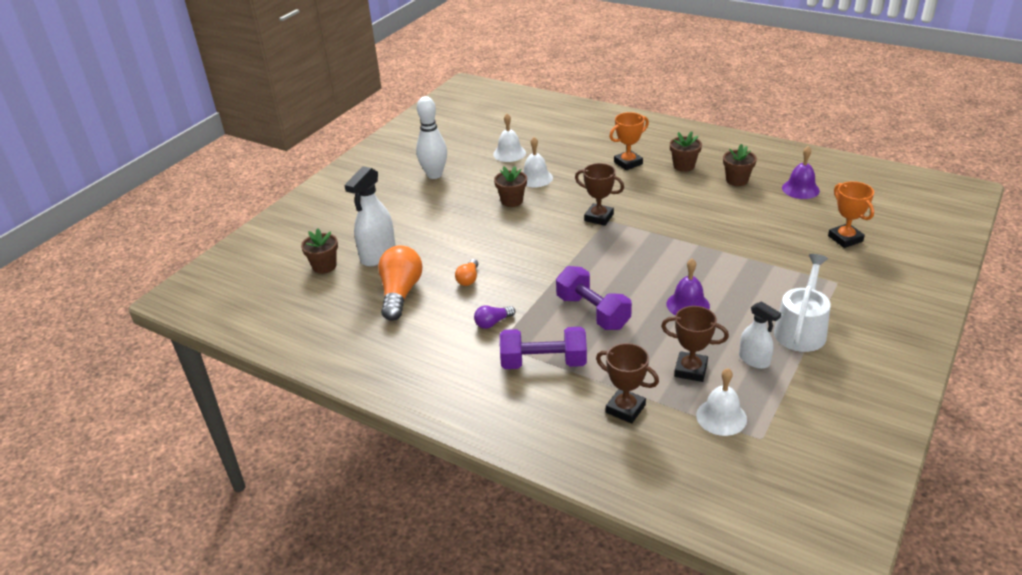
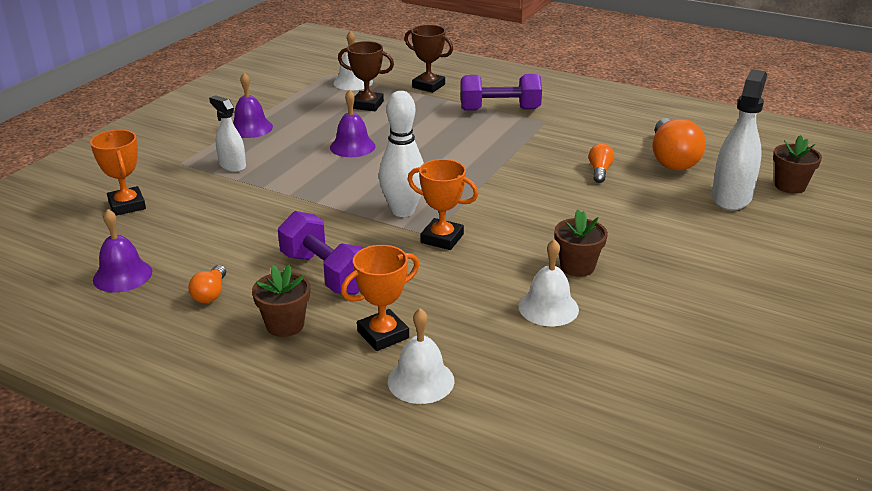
camera: 175 degrees right, 5 degrees down
(434, 175) = (734, 319): white bowling pin -> white bowling pin (403, 211)
(493, 322) = (556, 135): purple light bulb -> none
(509, 153) = (613, 366): white bell -> white bell (421, 380)
(592, 312) = (453, 142): purple dumbbell -> purple dumbbell (326, 273)
(599, 217) = (442, 238): brown trophy -> orange trophy
(737, 180) = (210, 293): brown flower pot -> orange light bulb
(754, 360) = (308, 110): white spray bottle -> white spray bottle (232, 166)
(801, 329) = (250, 128): white watering can -> purple bell

